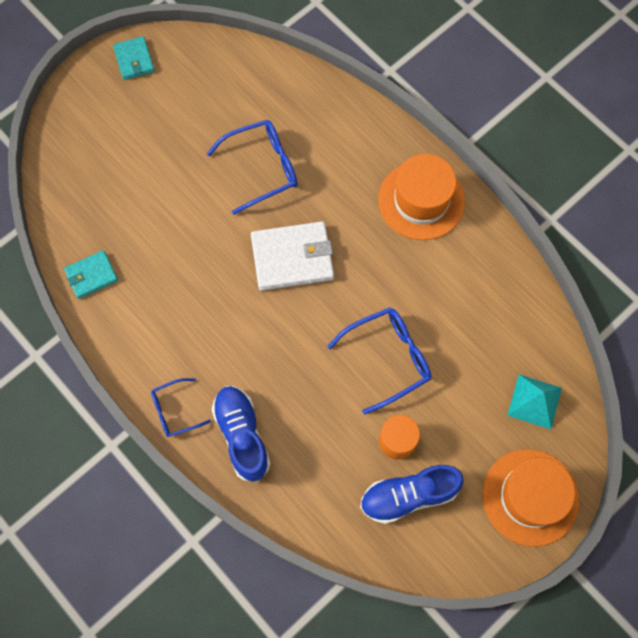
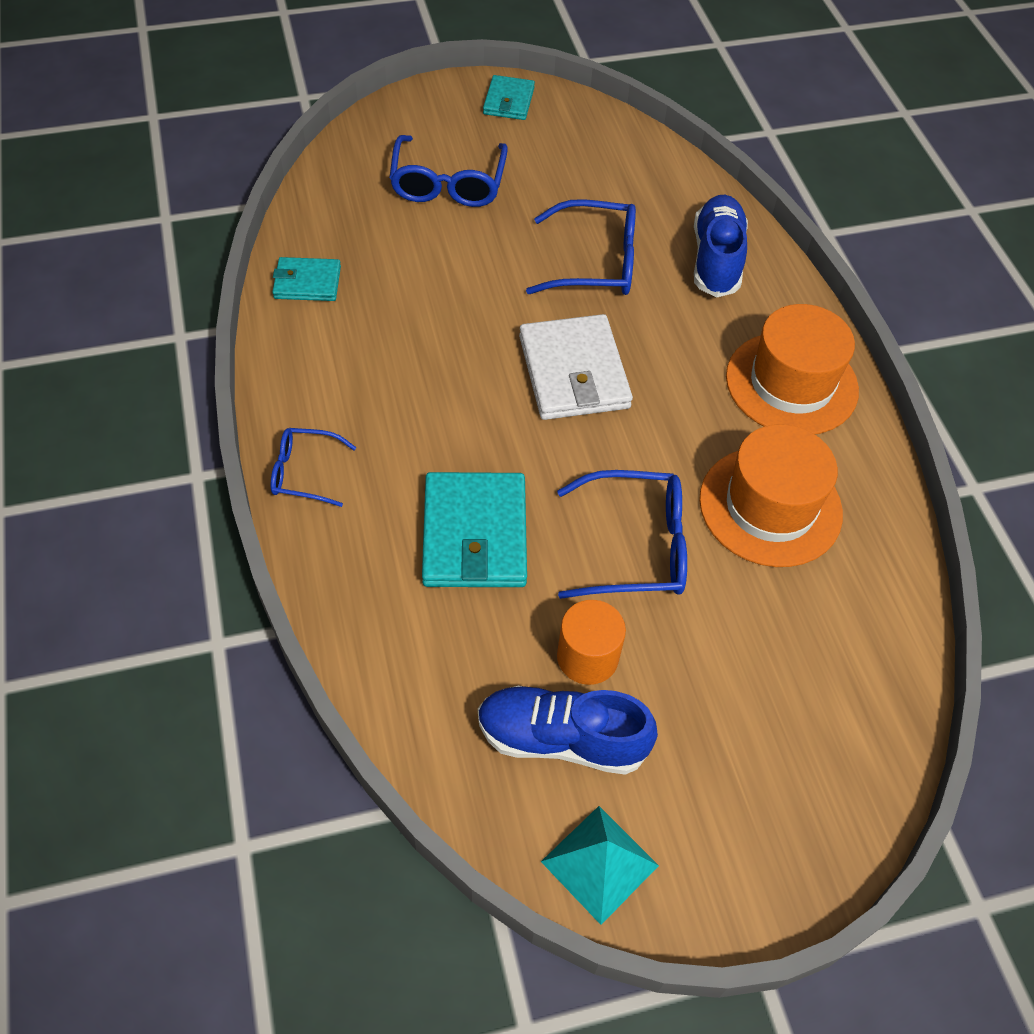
camera: 25 degrees right, 15 degrees down
(134, 151) = (448, 184): none -> blue glasses
(242, 435) = (372, 543): blue shoe -> blue shoe (716, 259)
(292, 258) = (574, 372): white wallet -> white wallet turned 60 degrees clockwise
(296, 398) = (475, 534): none -> turquoise wallet
(530, 497) = (753, 839): orange hat -> orange hat (770, 506)
(534, 401) = (830, 706): turquoise pyramid -> turquoise pyramid (599, 863)

